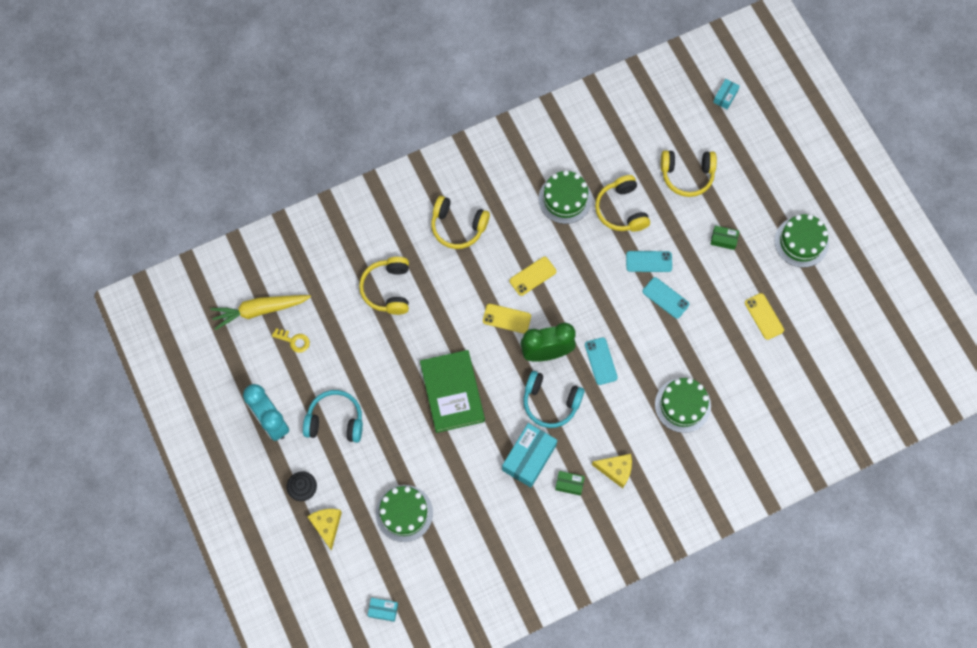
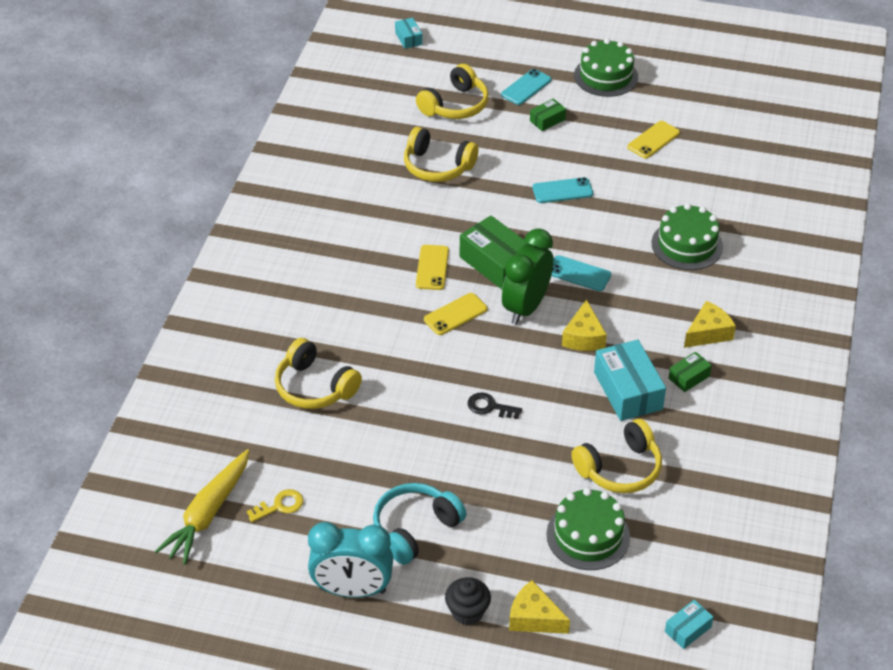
camera: 50 degrees left, 25 degrees down
(452, 392) = (490, 407): green book -> black key
(458, 226) = (312, 289): yellow headphones -> yellow headphones (620, 468)
(550, 402) = (583, 337): turquoise headphones -> yellow cheese
(565, 199) = (379, 196): green cake -> none
(568, 308) = (496, 263): none -> green box
(649, 261) = (512, 180): turquoise phone -> turquoise phone (526, 87)
(764, 316) = (653, 140): yellow phone -> yellow phone turned 60 degrees counterclockwise

